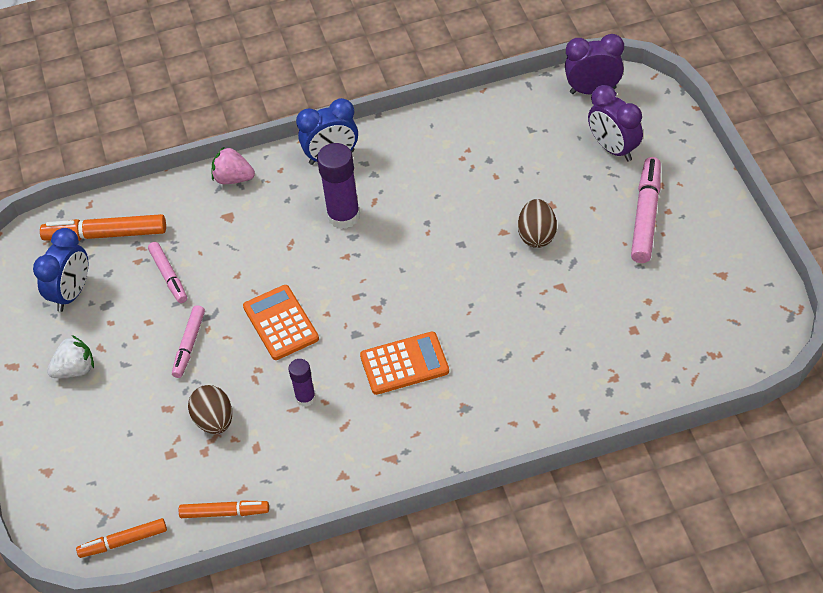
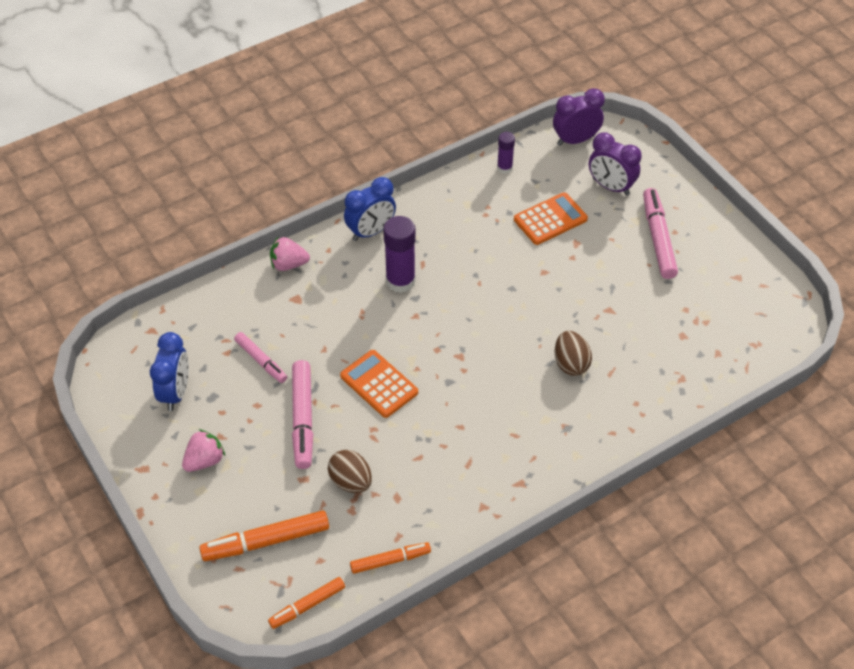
camera: 20 degrees left, 0 degrees up
(75, 370) = (204, 460): white strawberry -> pink strawberry
(105, 235) = (188, 334): orange marker -> orange marker (266, 541)
(189, 345) = (303, 419): pink marker -> pink marker, size x1.59
(305, 398) = (425, 445): purple glue stick -> purple glue stick (504, 168)
(404, 364) = (501, 400): orange calculator -> orange calculator (550, 219)
(537, 235) = (574, 270): brown egg -> brown egg (571, 364)

